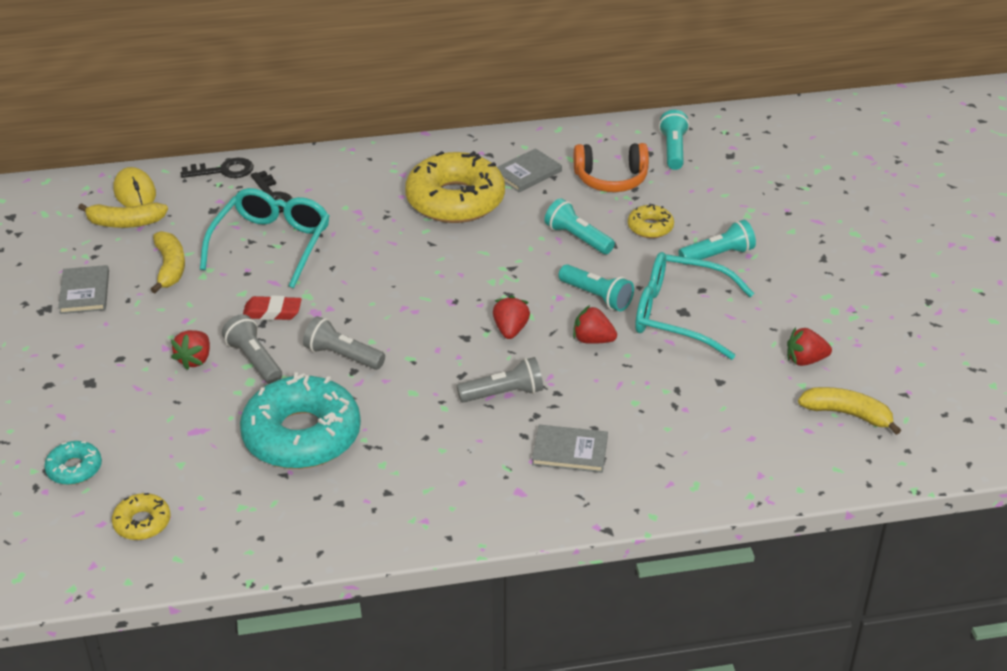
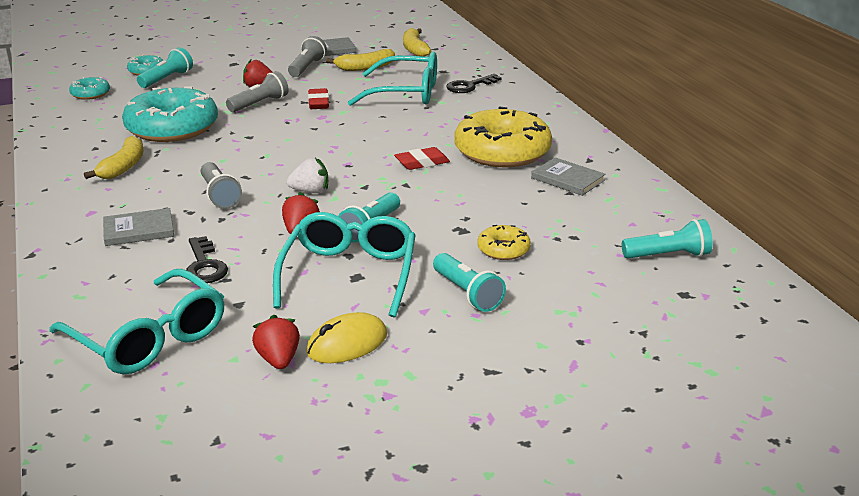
camera: 80 degrees right, 10 degrees down
(135, 192) = (454, 47): yellow mouse -> yellow mouse (347, 344)
(142, 523) = (90, 94): yellow donut -> turquoise donut
(223, 171) = (497, 68): black key -> black key (204, 265)
(342, 356) = (267, 131): grey flashlight -> grey flashlight (307, 67)
(465, 252) = (422, 163): none -> red eraser
(510, 330) = (310, 191): red strawberry -> white strawberry
(570, 451) = (139, 230): grey book -> grey book turned 75 degrees clockwise
(577, 238) = (466, 212): turquoise flashlight -> turquoise flashlight (167, 79)
(611, 179) = (583, 222): orange headphones -> none
(770, 434) = (149, 338): none -> turquoise glasses
(847, 414) = (178, 392): yellow banana -> yellow banana (123, 167)

